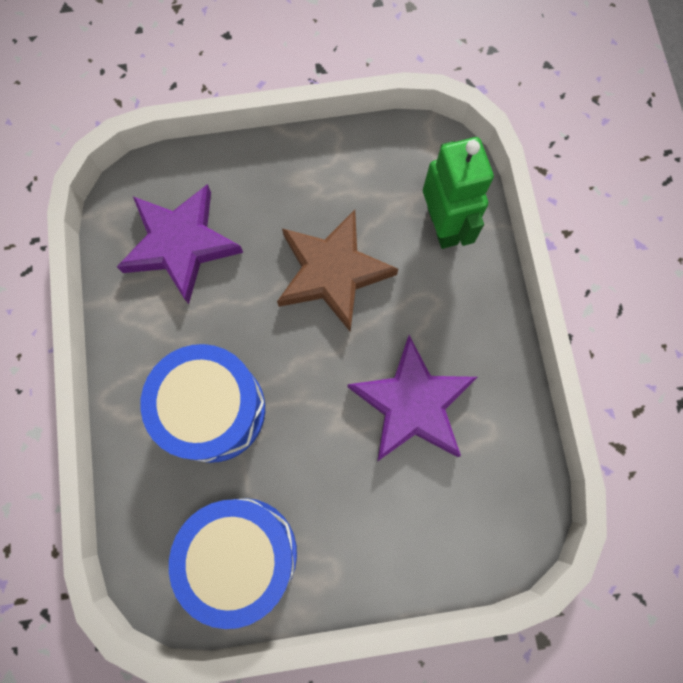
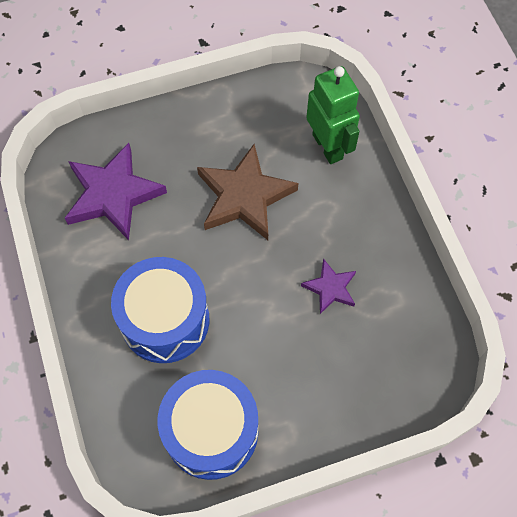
camera: 10 degrees left, 10 degrees down
(412, 404) = (330, 288): purple star -> purple star, size x0.53

